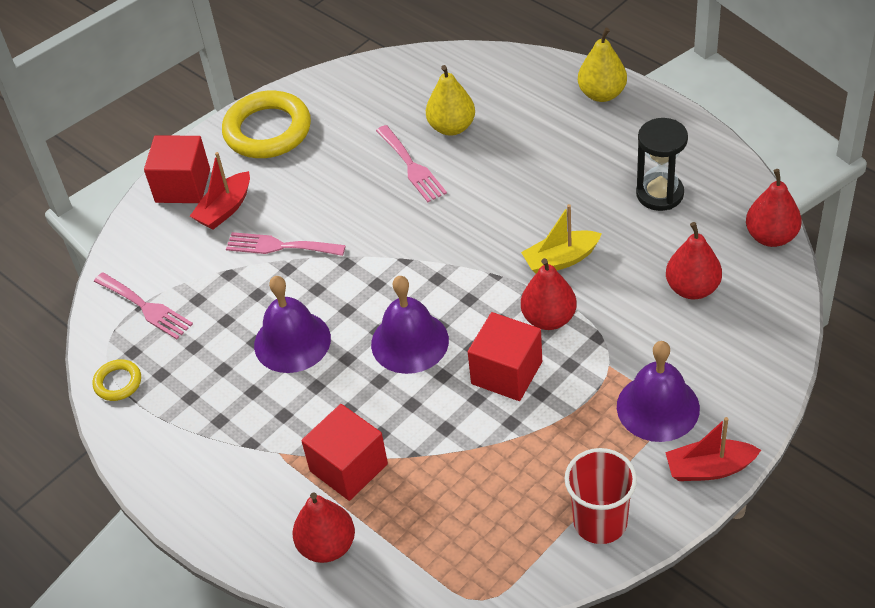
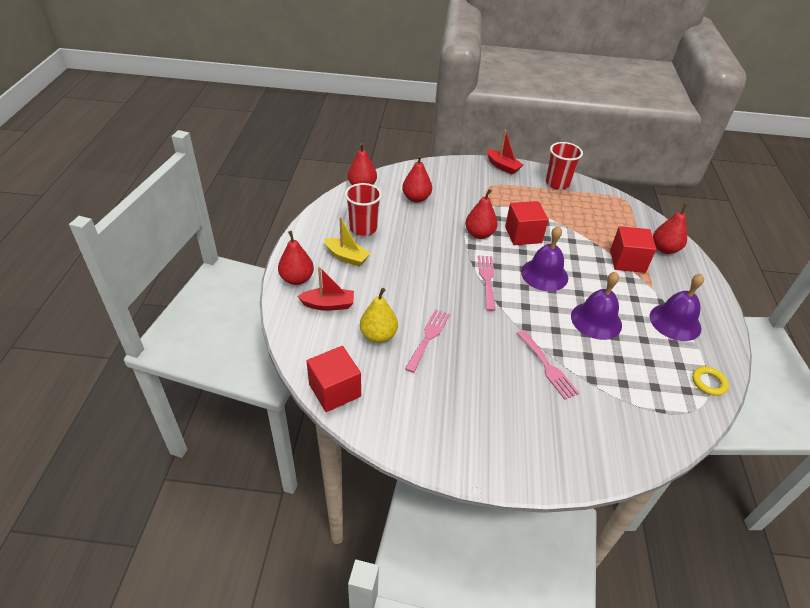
camera: 135 degrees left, 5 degrees down
(146, 307) = (658, 407): pink fork -> pink fork (487, 279)
(183, 186) = (560, 462): red cube -> red cube (335, 390)
(225, 209) = (552, 418): red boat -> red boat (328, 305)
(267, 130) = (464, 442): yellow ring -> none
(561, 260) = (440, 244): yellow boat -> yellow boat (346, 257)
(602, 94) = (297, 279): yellow pear -> red pear
(658, 407) = (490, 187): purple bell -> purple bell (675, 322)
(660, 194) = (363, 228): black hourglass -> red cup

